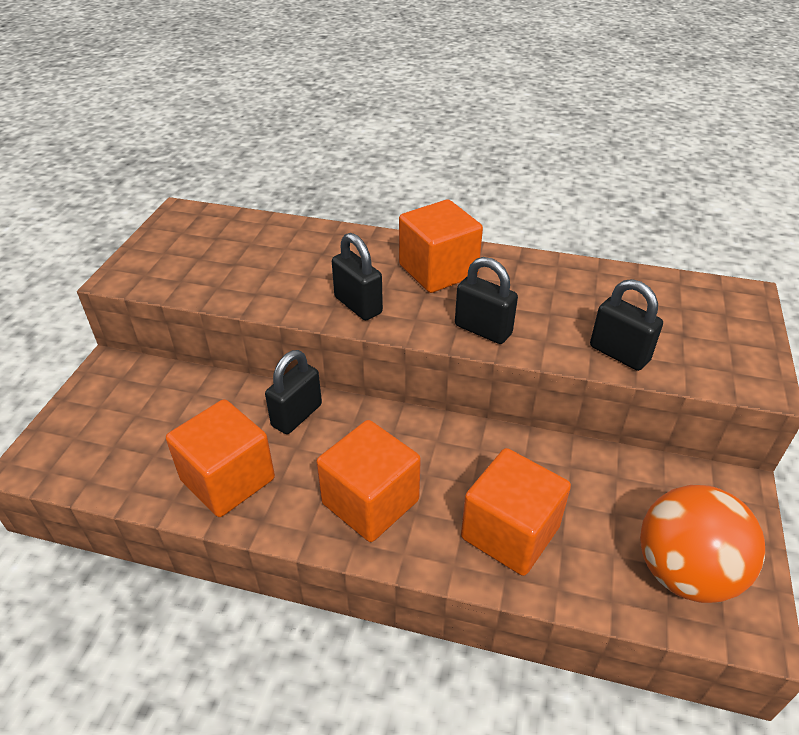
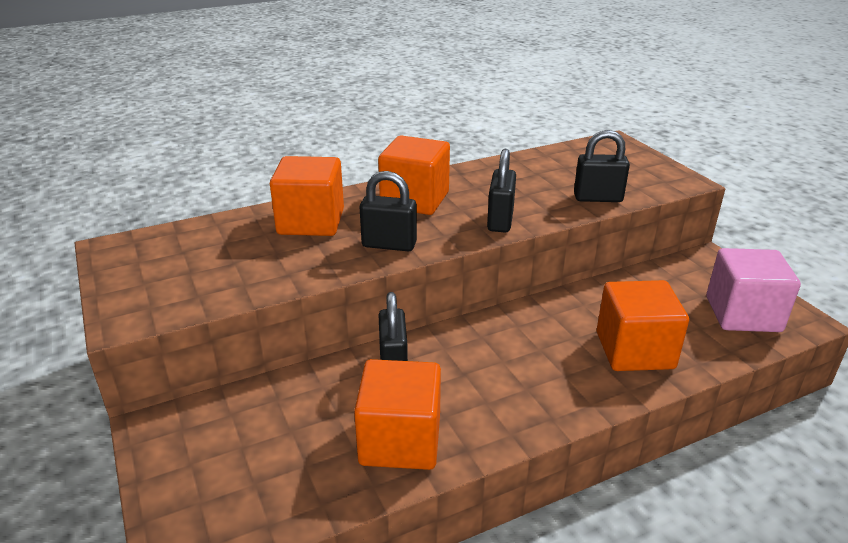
camera: 40 degrees left, 10 degrees down
(370, 502) = (527, 387): orange cube -> orange cube (311, 222)
(483, 330) = (500, 221): black padlock -> black padlock turned 75 degrees counterclockwise
(684, 572) = (743, 314): orange ball -> pink cube

